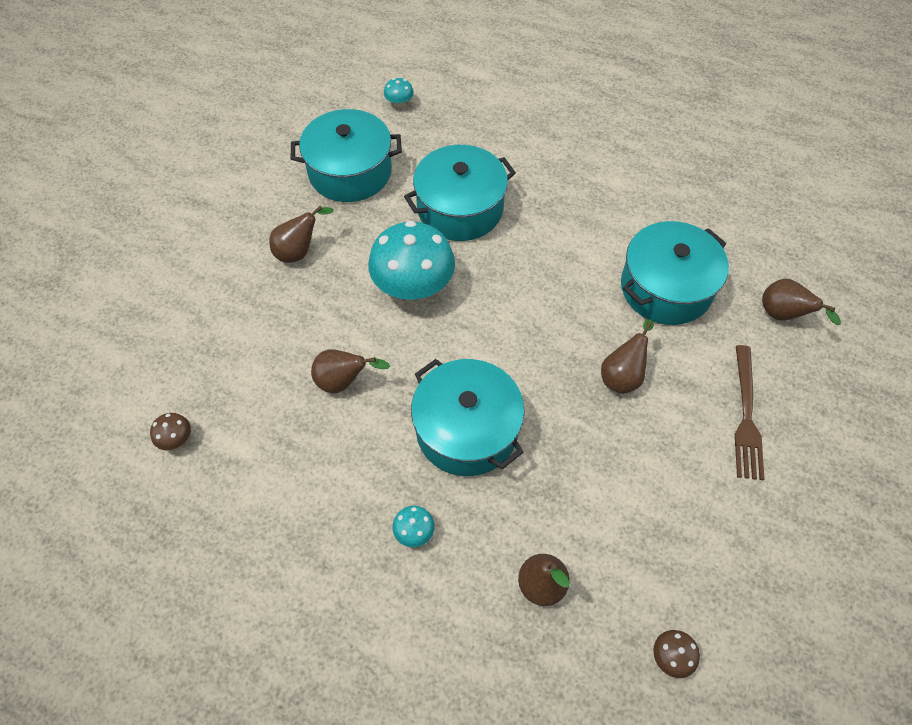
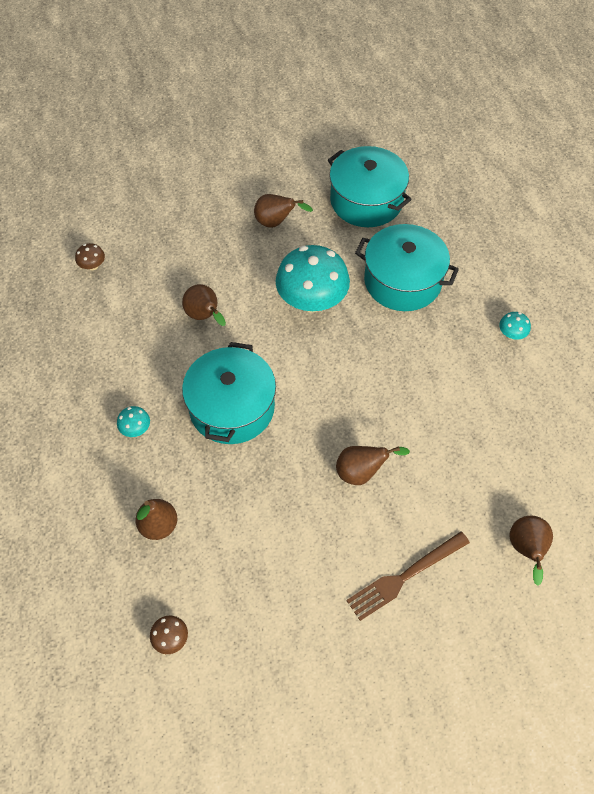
camera: 50 degrees right, 0 degrees up
(399, 103) = (455, 182): turquoise mushroom -> turquoise mushroom (511, 334)
(666, 288) = (467, 452): turquoise pot -> none

